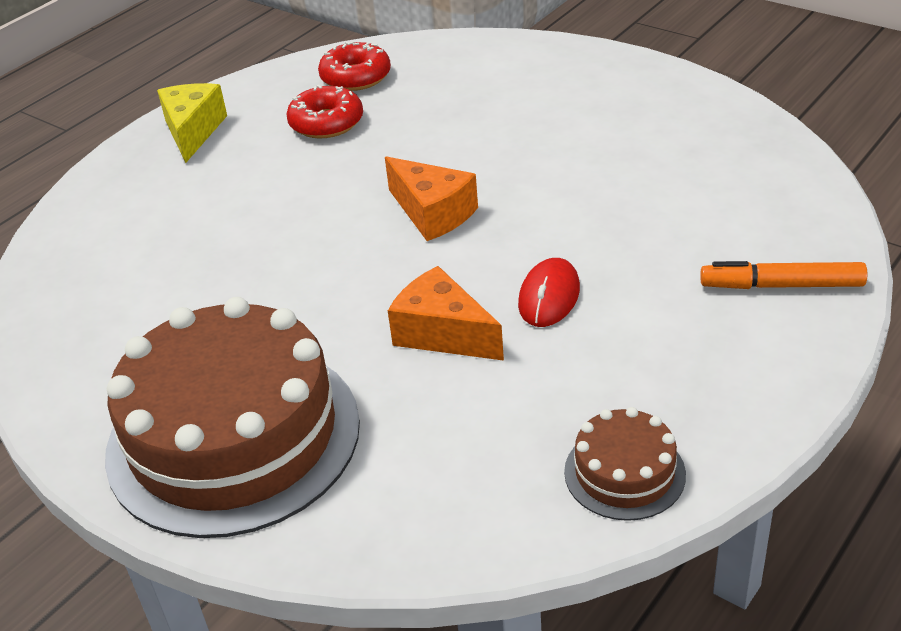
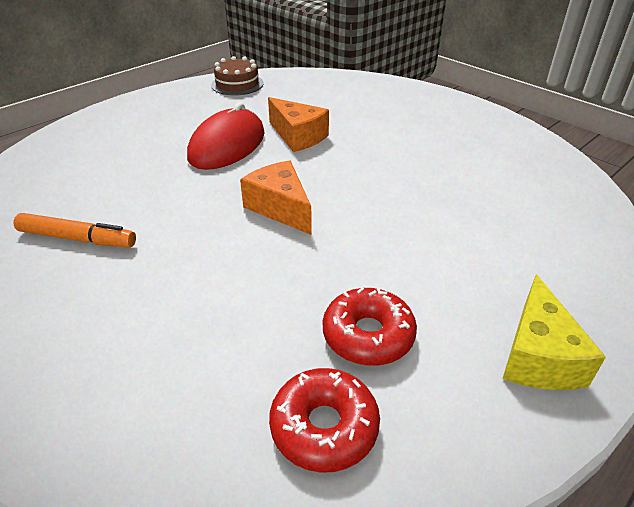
camera: 175 degrees left, 0 degrees up
(233, 436) = (415, 111): brown cake -> none
(549, 296) = (227, 145): red mouse -> red mouse, size x1.67
(781, 285) = (94, 134): orange marker -> orange marker (77, 239)

